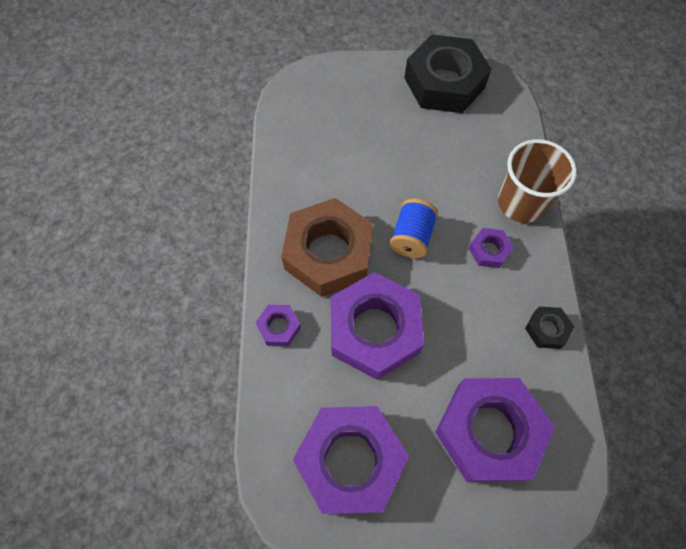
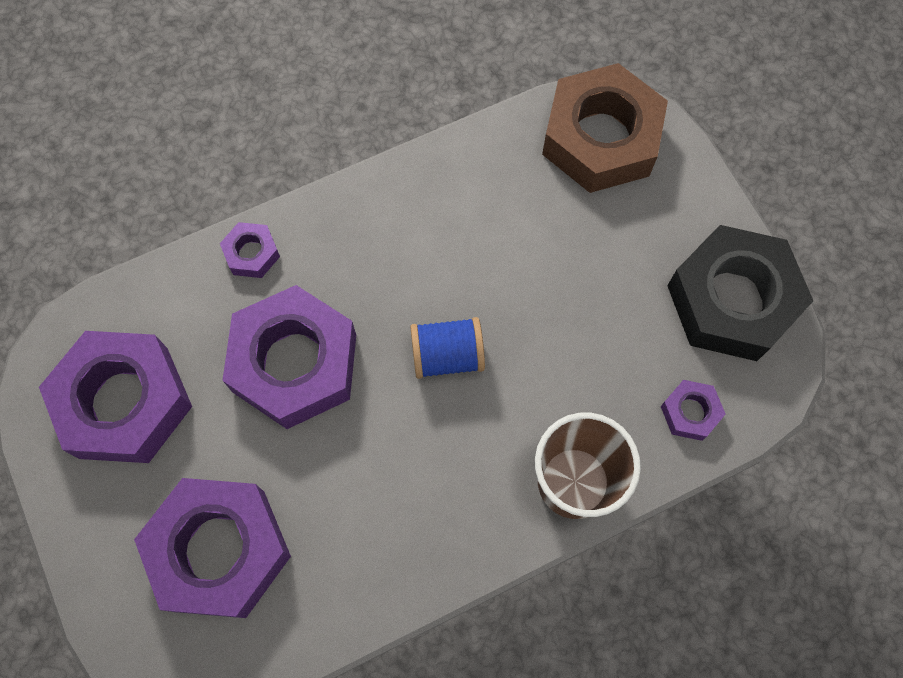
camera: 65 degrees right, 5 degrees up
(328, 253) = (375, 265): brown nut -> brown nut (601, 138)
(489, 250) = (475, 464): purple nut -> purple nut (690, 412)
(547, 329) = (390, 580): black nut -> none

